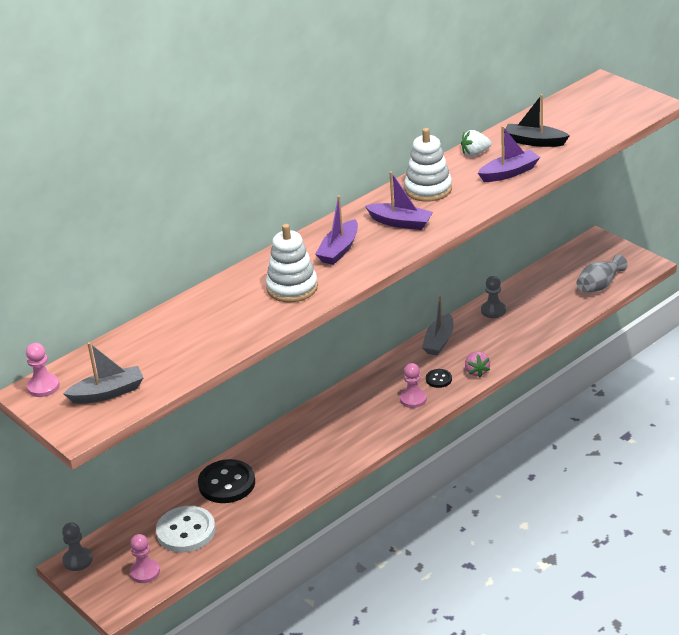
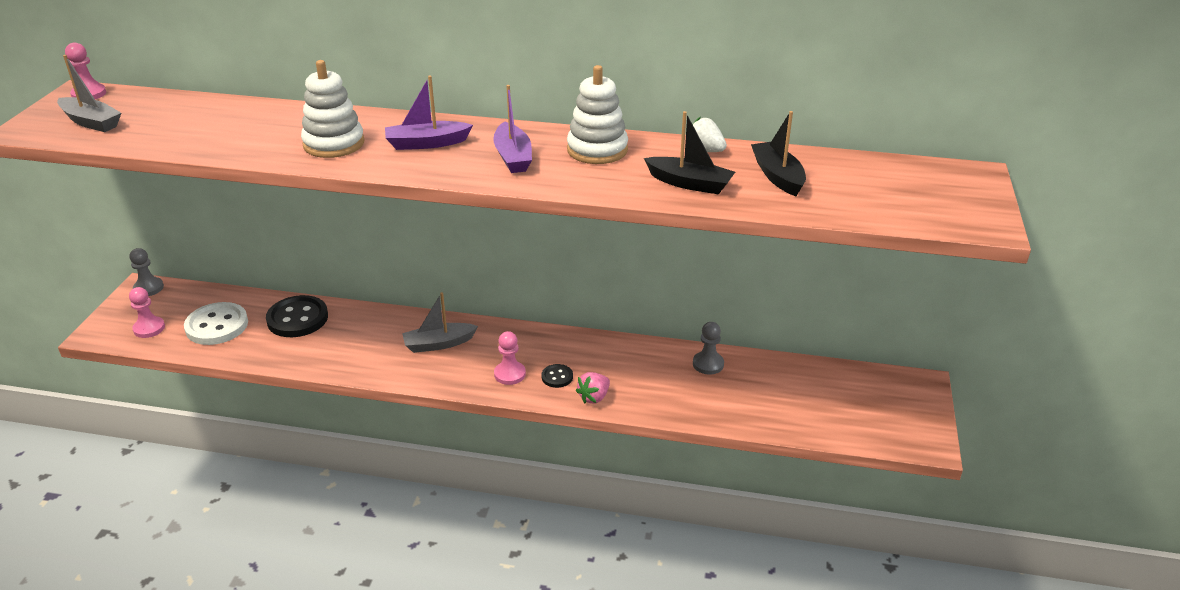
camera: 50 degrees right, 0 degrees up
(439, 341) = (619, 350): grey boat -> grey boat (439, 344)
(509, 173) = (689, 183): purple boat -> black boat
(599, 285) = (842, 423): grey vase -> none

